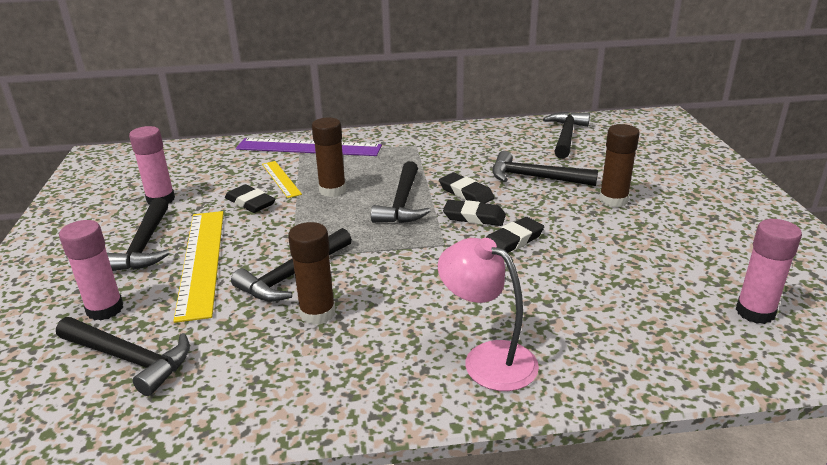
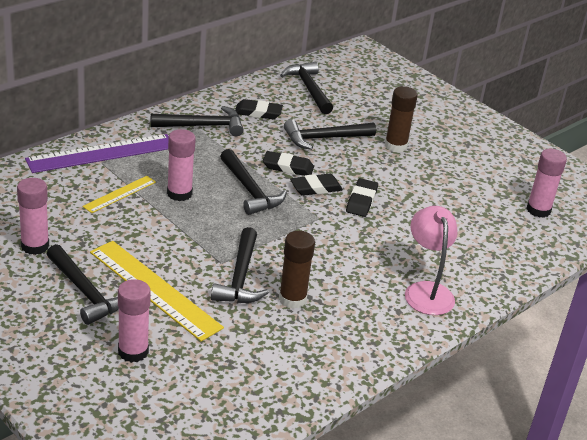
camera: 40 degrees left, 5 degrees up
(129, 359) = (205, 376): black hammer -> black hammer (203, 126)
(250, 202) = (123, 225): black eraser -> black eraser (258, 112)
(281, 179) = (119, 194): yellow ruler -> yellow ruler turned 75 degrees counterclockwise
(332, 190) = (179, 193): brown glue stick -> pink glue stick
(487, 358) = (426, 291): pink lamp -> pink lamp turned 75 degrees clockwise

